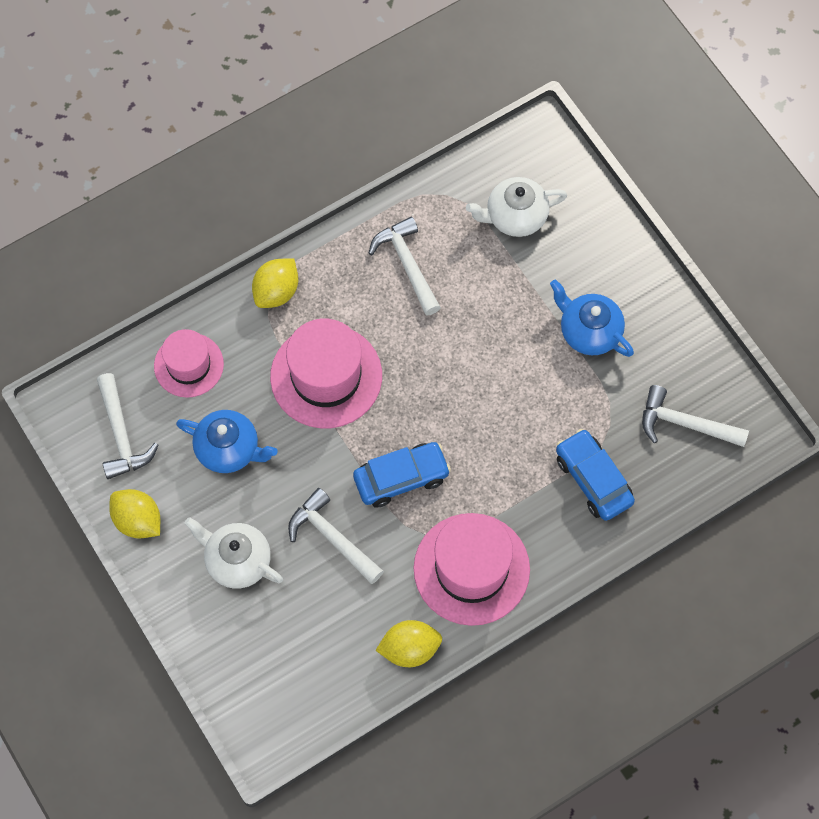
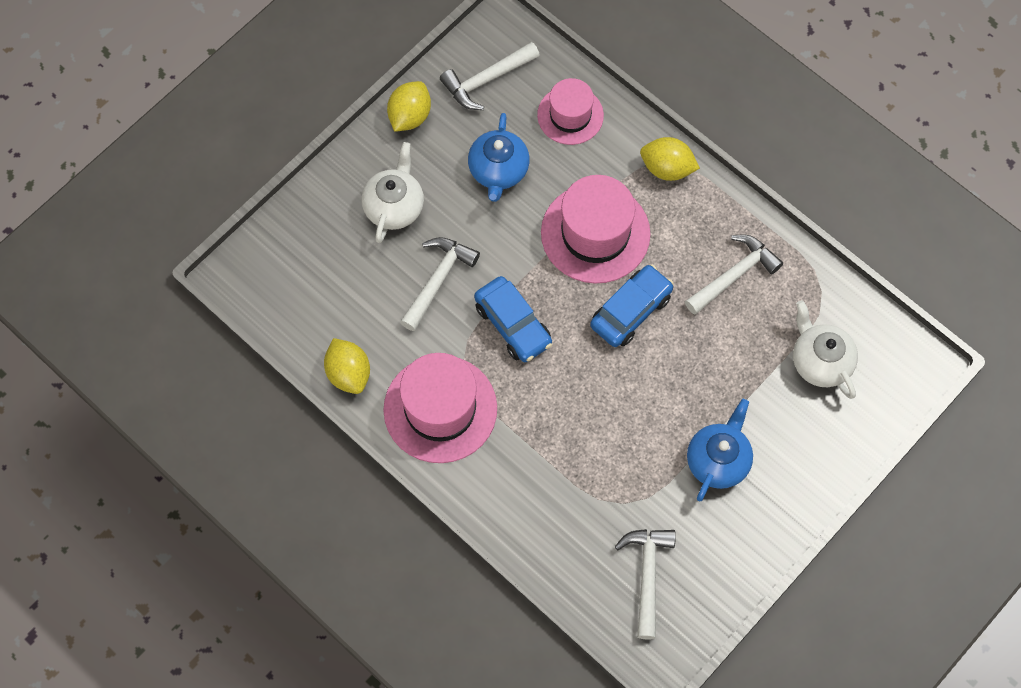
camera: 75 degrees right, 0 degrees up
(593, 479) = (562, 500): blue car -> blue car (631, 311)

